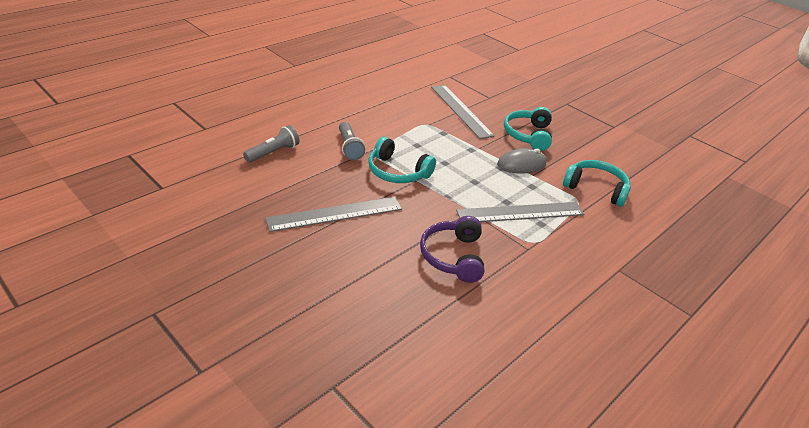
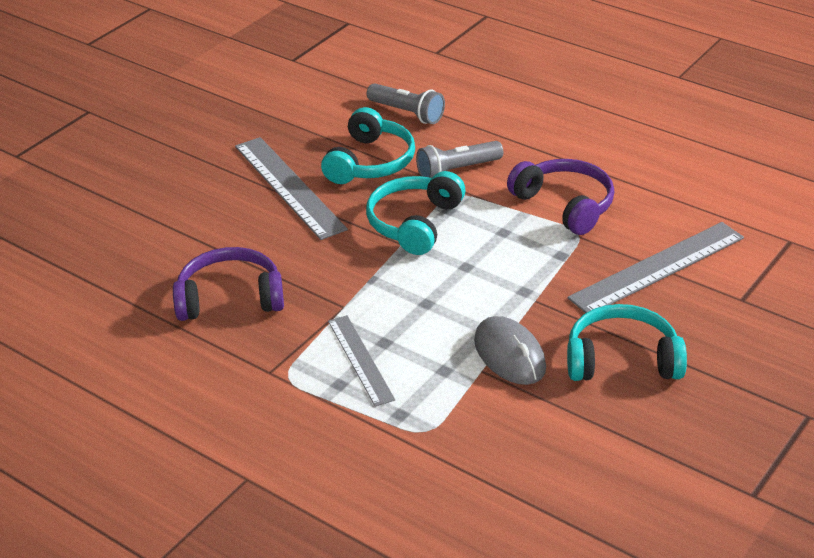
camera: 85 degrees right, 0 degrees up
(399, 122) = (565, 205): none -> purple headphones
(520, 212) = (360, 359): grey ruler -> grey ruler, size x0.62
(596, 188) = (477, 456): turquoise headphones -> turquoise headphones (370, 162)

